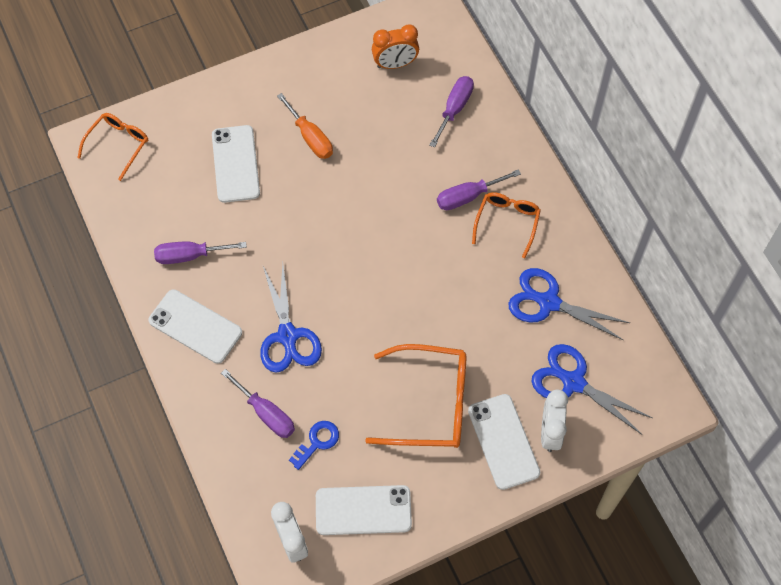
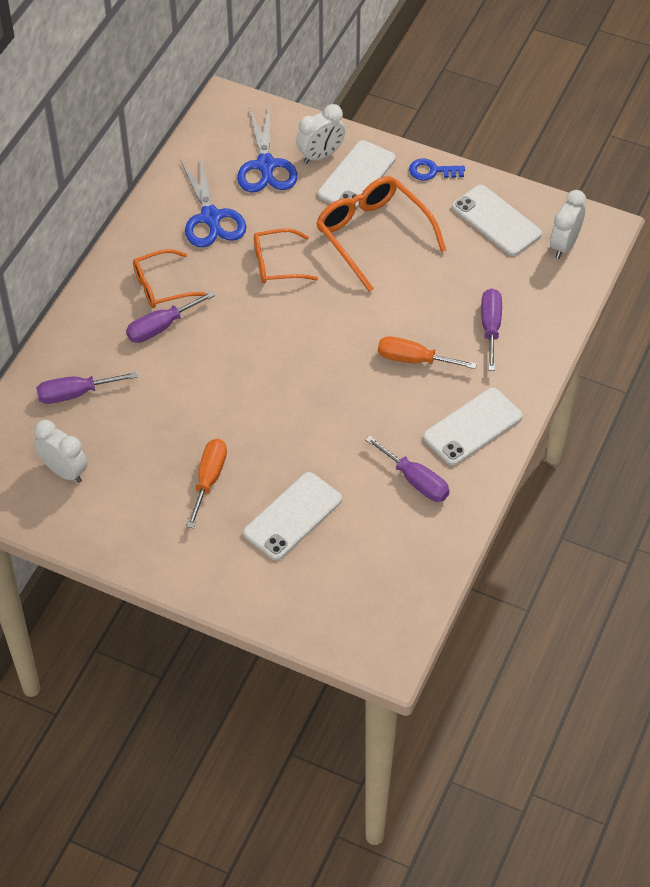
camera: 130 degrees left, 10 degrees down
(118, 145) = (365, 627): orange glasses -> orange glasses (276, 264)
(195, 326) = (472, 427): white phone -> white phone turned 60 degrees clockwise
(287, 336) = (413, 359): blue scissors -> orange screwdriver
(317, 442) = (477, 281): blue key -> blue key (432, 171)
(395, 64) = (64, 471): orange clock -> white clock
(468, 196) = (161, 327): purple screwdriver -> purple screwdriver turned 120 degrees clockwise

